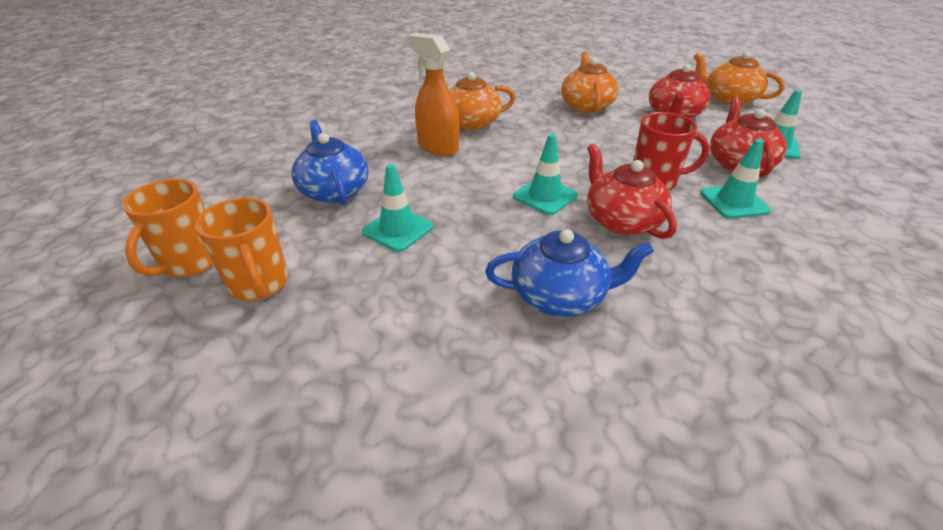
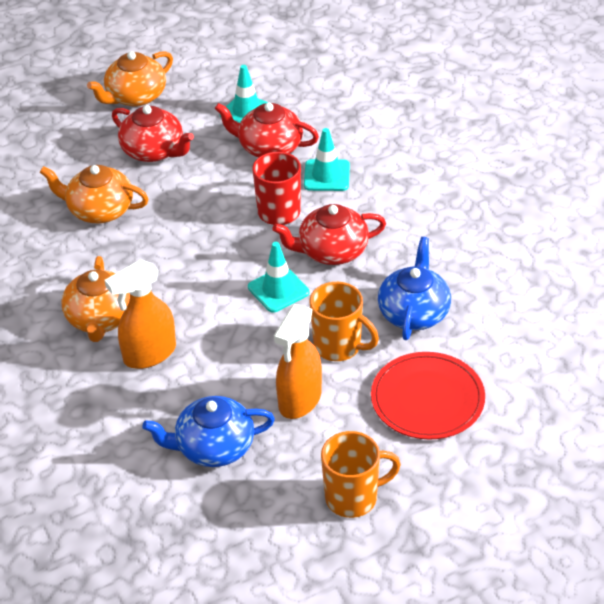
camera: 75 degrees left, 5 degrees up
(190, 262) = (307, 554): orange mug -> orange mug (339, 346)
(398, 229) = (299, 400): turquoise traffic cone -> orange spray bottle
(415, 327) = (427, 399): none -> red plate

